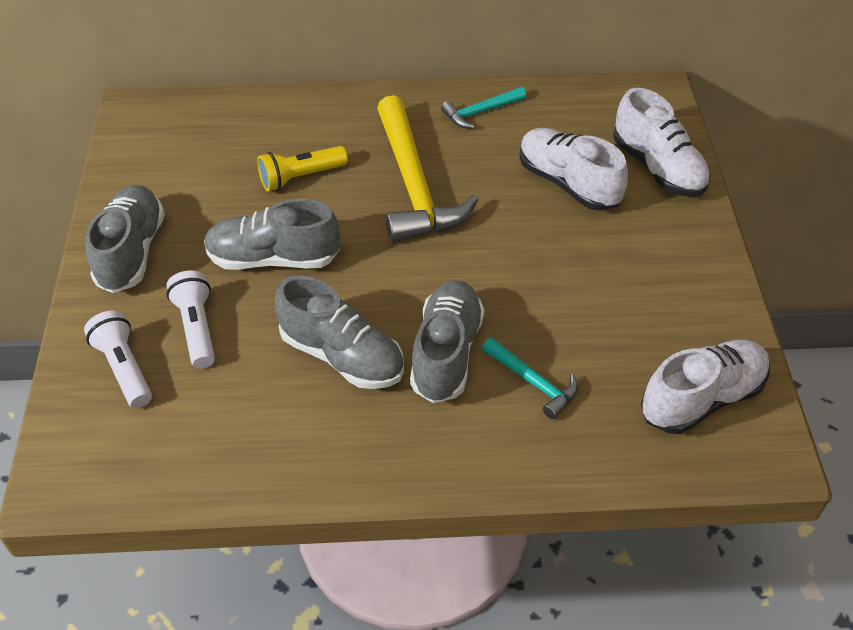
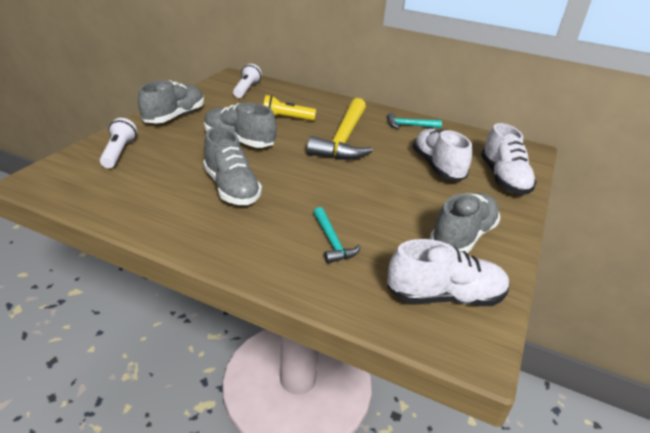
camera: 25 degrees right, 15 degrees down
(197, 328) = (171, 151): white flashlight -> white flashlight (246, 89)
(446, 353) = (291, 209): grey shoe -> grey shoe (462, 237)

